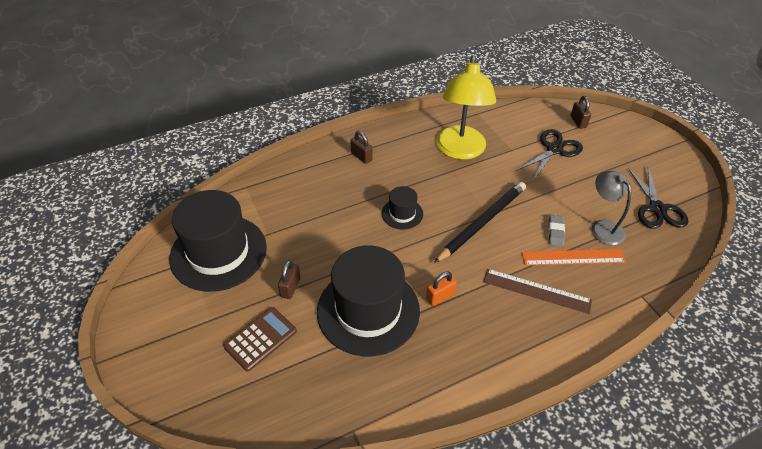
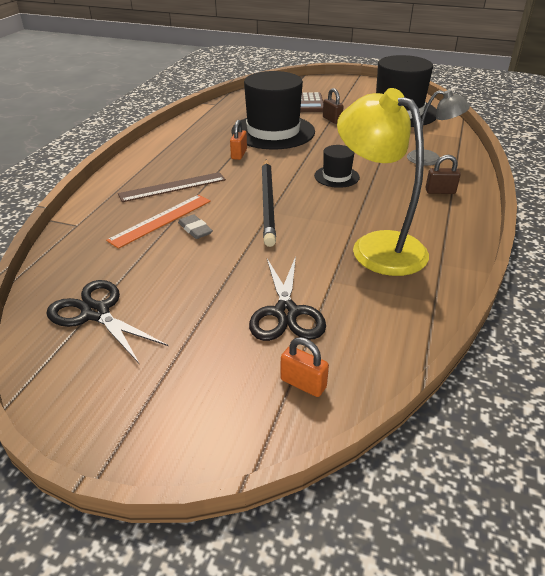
camera: 135 degrees right, 10 degrees down
(578, 122) = (303, 383): brown padlock -> orange padlock
(602, 227) = (150, 258): grey lamp -> grey lamp (431, 159)

